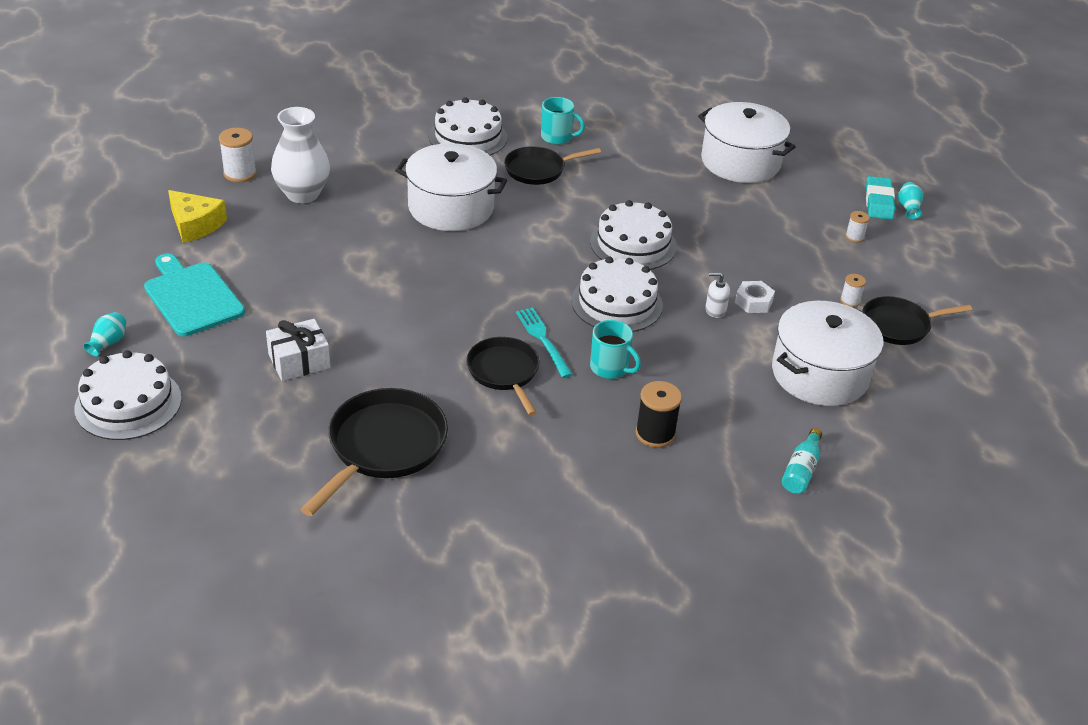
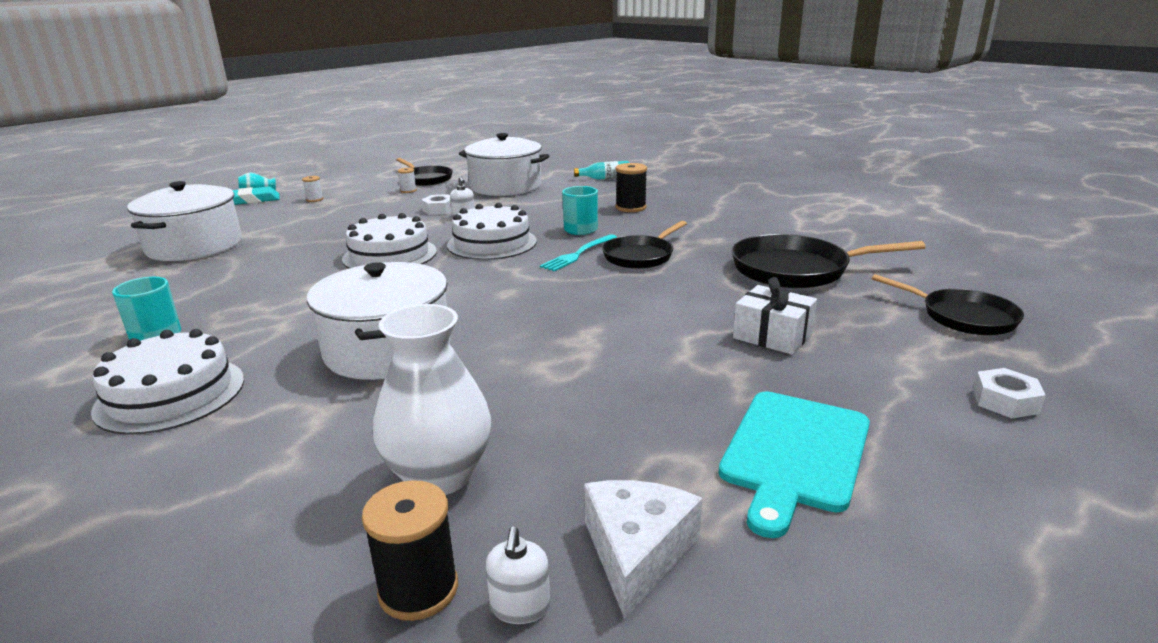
camera: 115 degrees left, 15 degrees down
(108, 343) = (977, 474): turquoise vase -> none
(128, 403) = (1005, 401): white cake -> white nut
(195, 225) = (637, 552): yellow cheese -> white cheese
(205, 191) = (520, 606): none -> white soap dispenser
(240, 173) = (418, 589): white spool -> black spool
(538, 170) = (256, 325): black pan -> black pan (962, 317)

